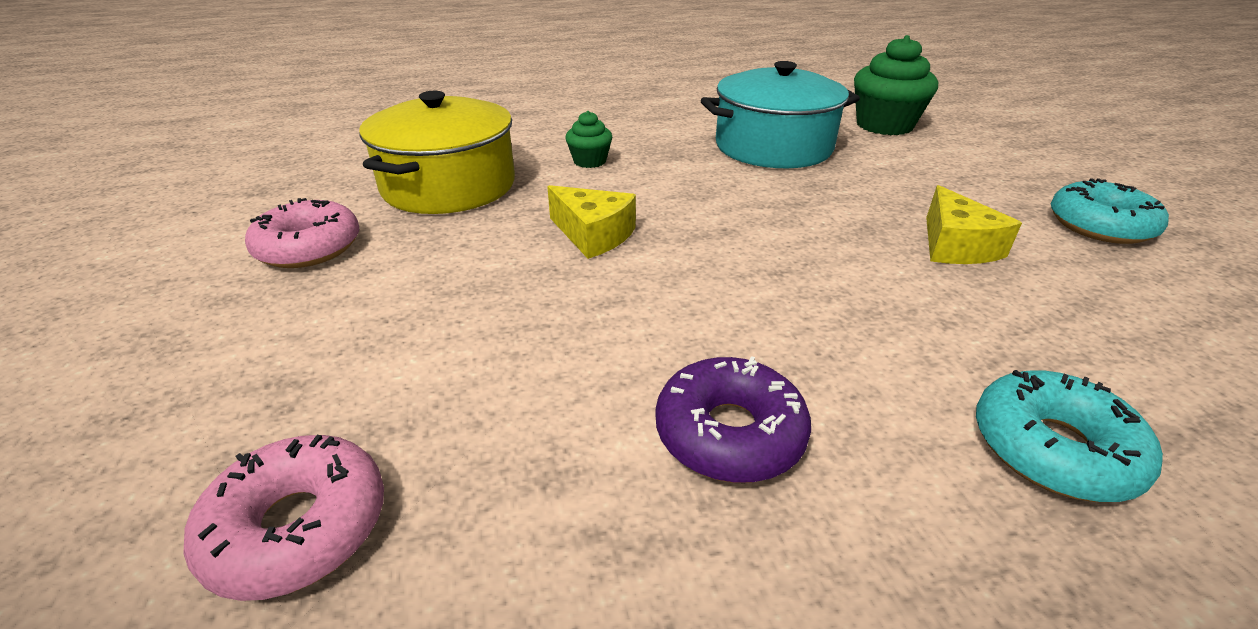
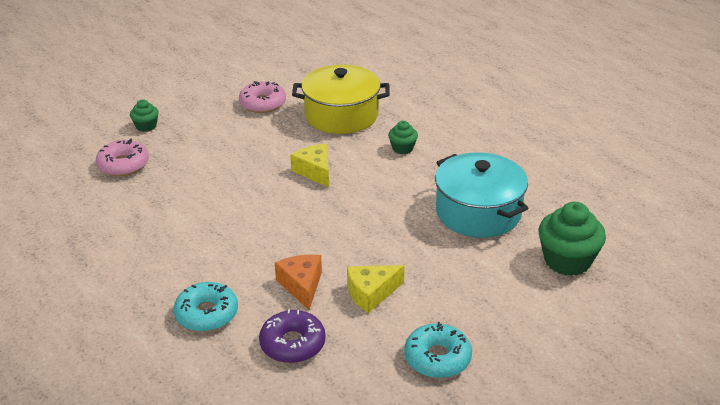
camera: 70 degrees right, 0 degrees up
(153, 440) = (146, 126): none -> green cupcake
(593, 235) = (315, 171): yellow cheese -> yellow cheese turned 135 degrees clockwise
(729, 433) = (188, 234): purple donut -> purple donut (292, 344)
(937, 305) = (301, 285): none -> orange cheese

